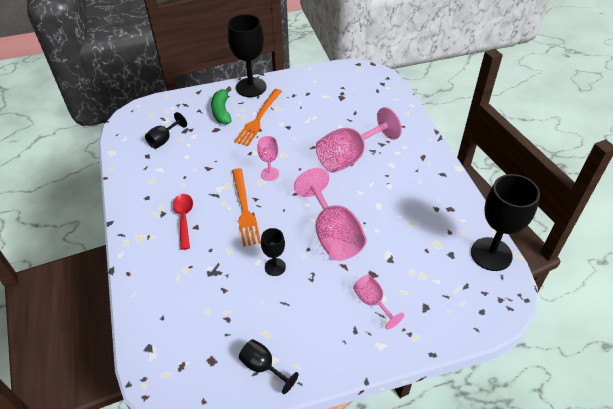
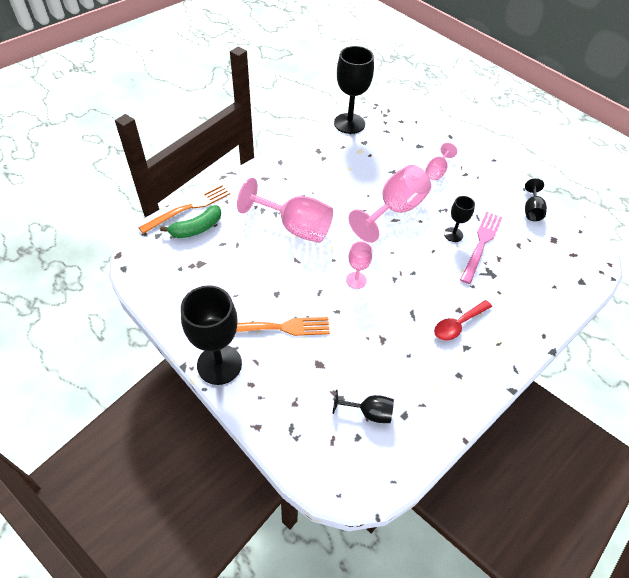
camera: 120 degrees left, 5 degrees up
(222, 111) = (283, 374): green banana -> green banana (196, 228)
(244, 209) = (412, 281): orange fork -> orange fork (188, 208)
(249, 284) = (481, 244): none -> pink fork

